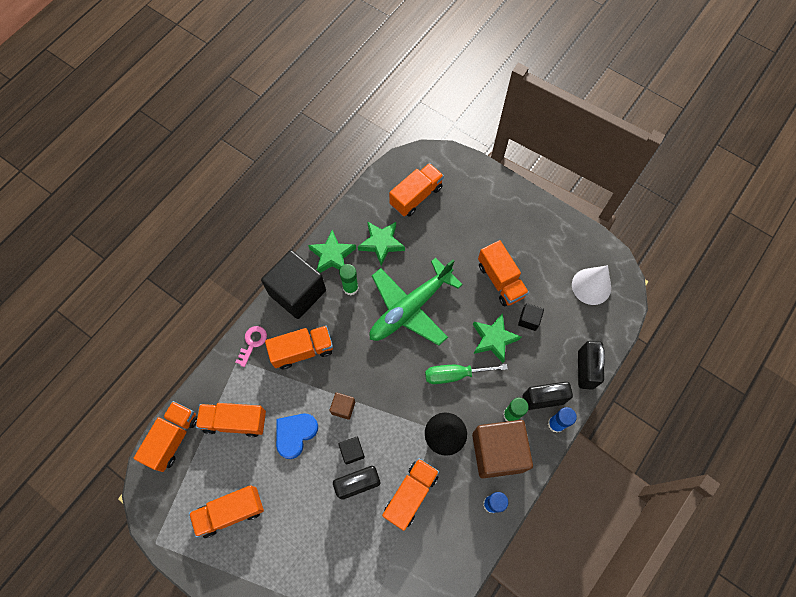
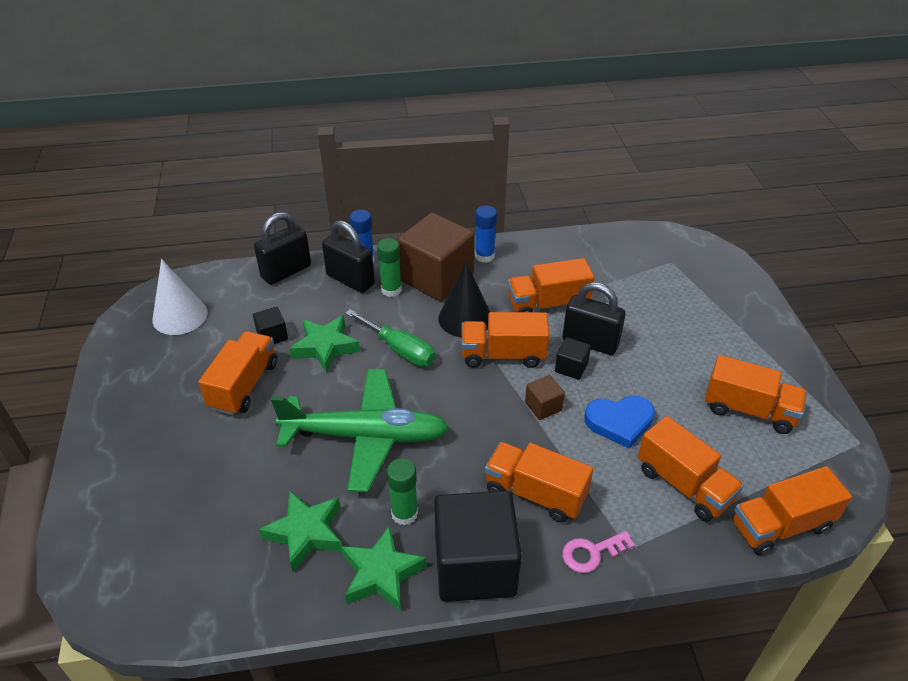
camera: 135 degrees left, 25 degrees down
(416, 196) = (188, 553): orange truck -> orange truck (503, 355)

